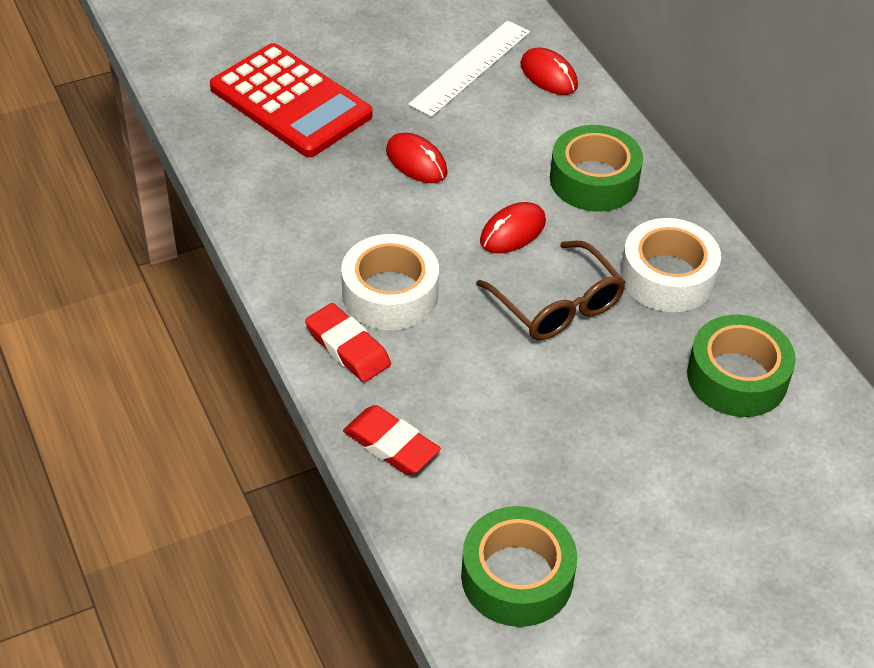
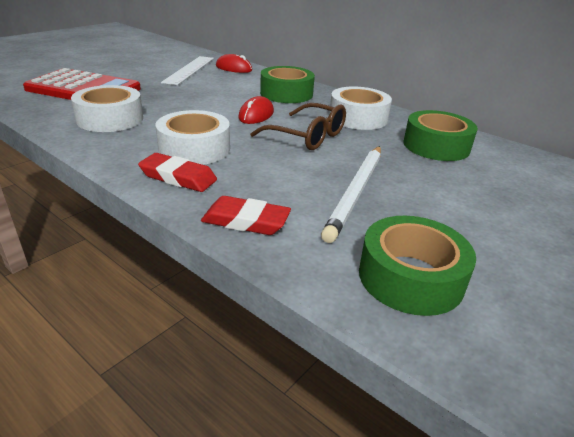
camera: 25 degrees left, 15 degrees down
(305, 195) = (110, 119): none -> white tape
(416, 162) = (178, 99): red mouse -> none
(548, 437) = (356, 192): none -> white pencil

